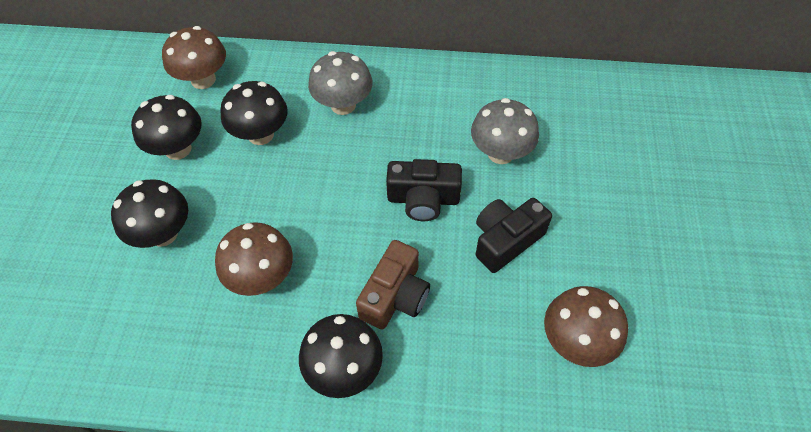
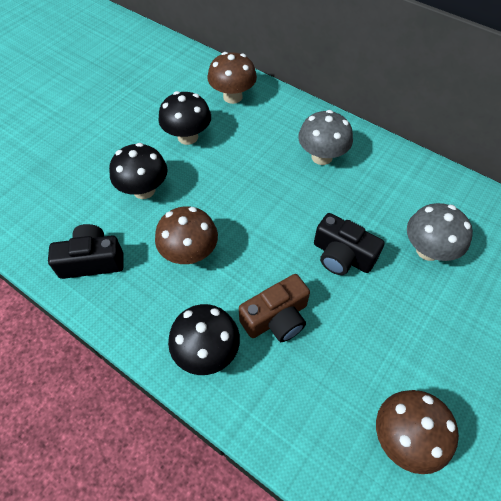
camera: 30 degrees right, 0 degrees up
(261, 134) = (249, 152): black mushroom -> none
(505, 240) = (391, 322): black camera -> black camera (92, 261)

